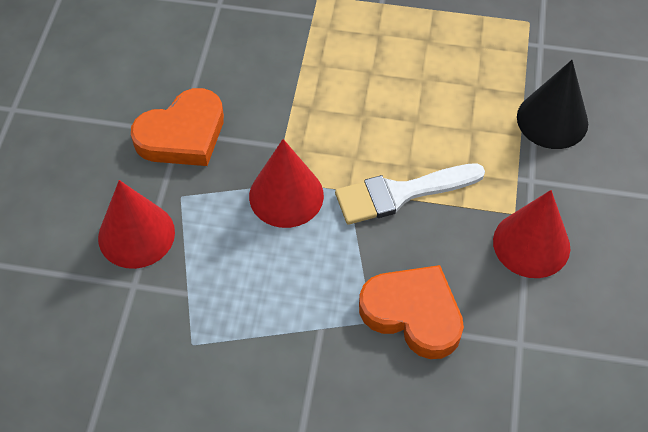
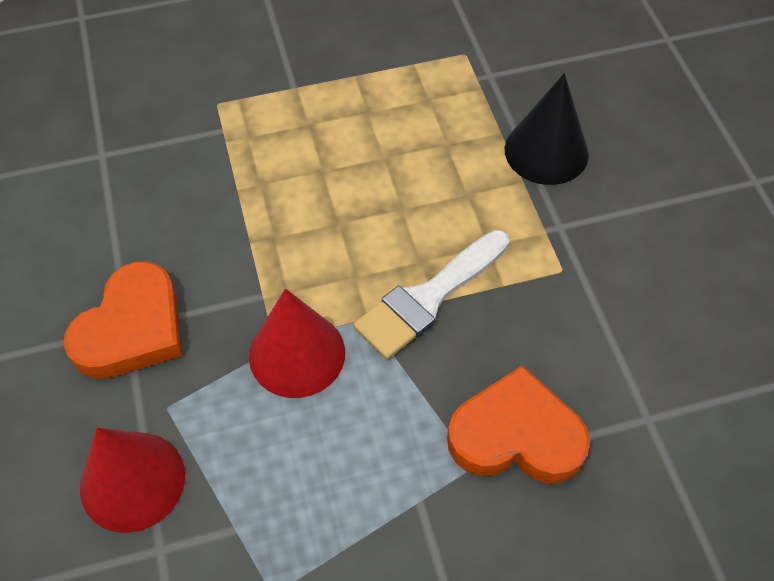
camera: 25 degrees left, 0 degrees up
(531, 244) = (599, 298): red cone -> none

